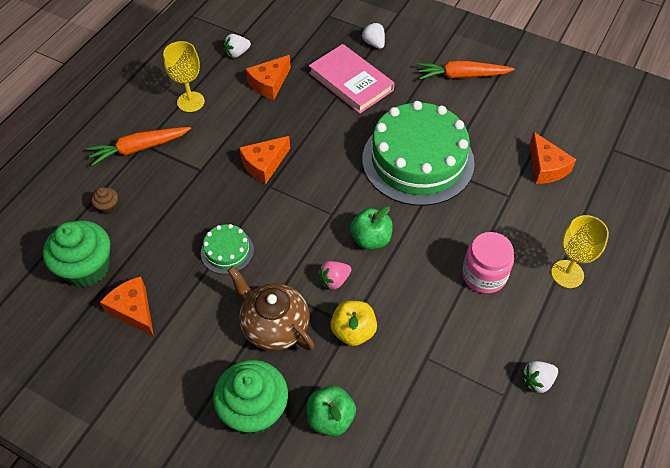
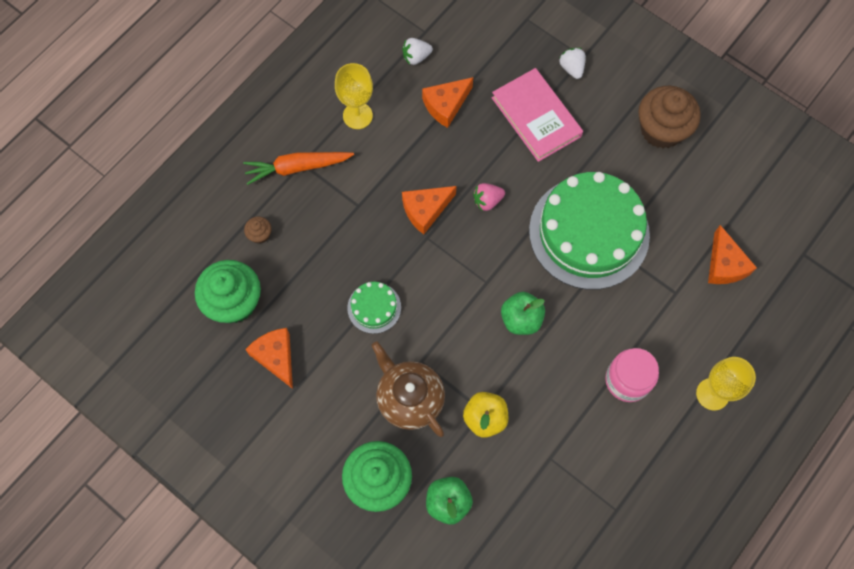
camera: 10 degrees right, 15 degrees up
(334, 280) = (476, 359): pink strawberry -> pink strawberry (487, 201)
(462, 76) = (661, 129): orange carrot -> brown cupcake
(537, 381) = (652, 502): white strawberry -> none

